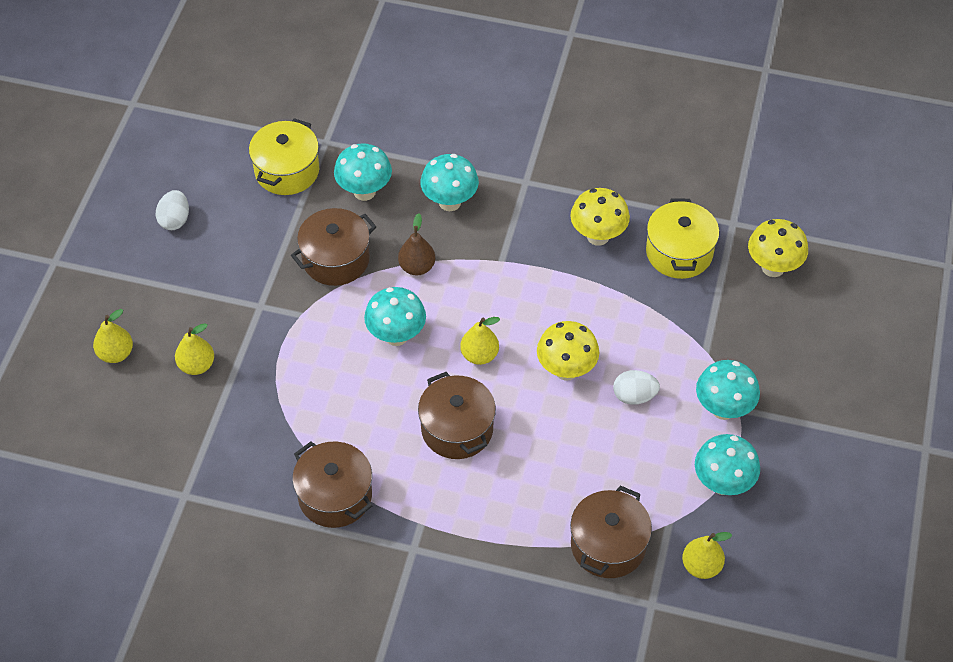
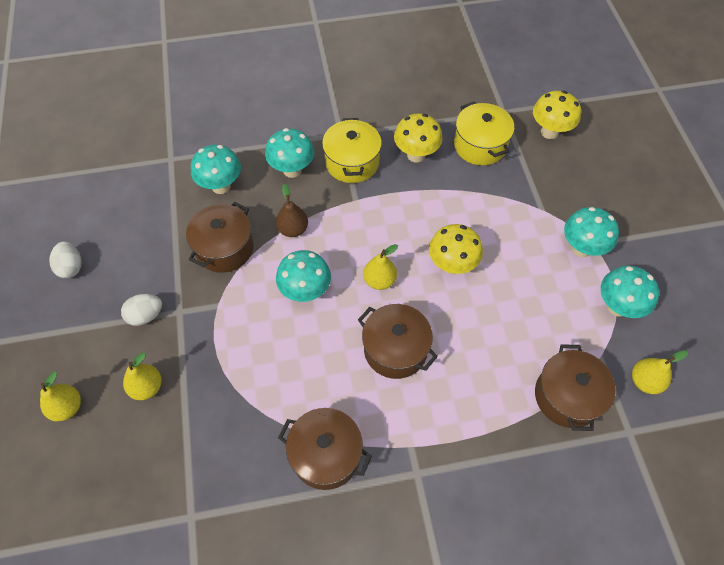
camera: 25 degrees left, 5 degrees up
(287, 171) = (150, 192): yellow pot -> yellow pot (352, 162)
(634, 396) = (513, 265): white egg -> white egg (146, 315)

